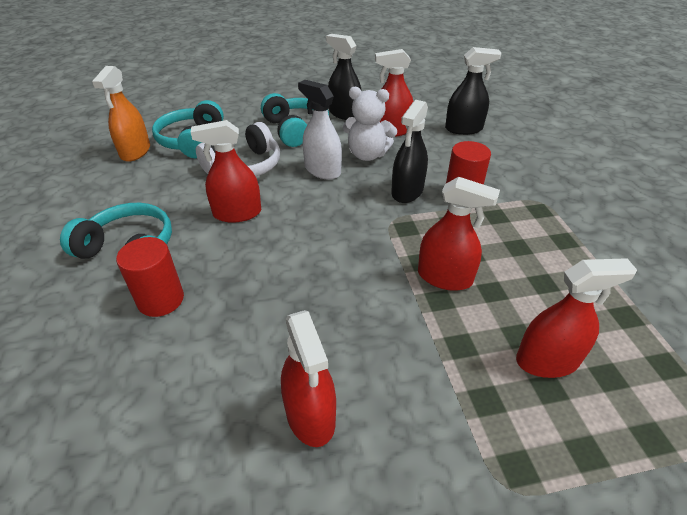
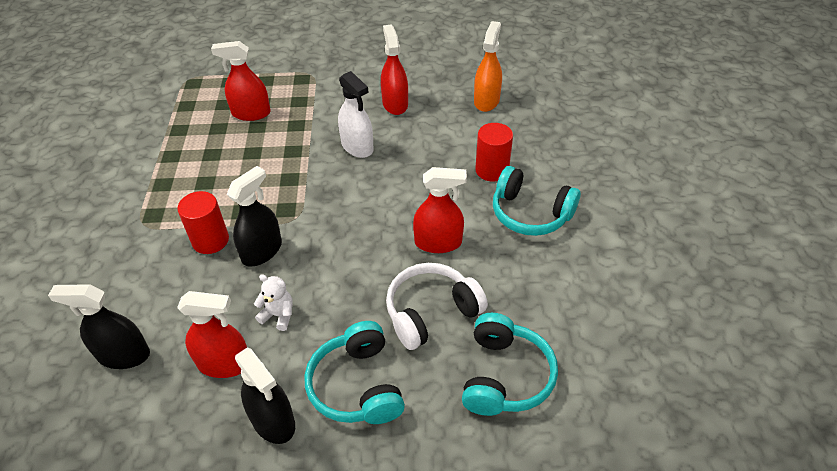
camera: 170 degrees left, 5 degrees up
(135, 151) = (577, 360): orange spray bottle -> orange spray bottle (486, 101)
(322, 170) = (340, 294): white spray bottle -> white spray bottle (357, 147)
(367, 155) = (278, 315): white teddy bear -> white teddy bear, size x0.60
(444, 277) = (279, 165): red spray bottle -> none

